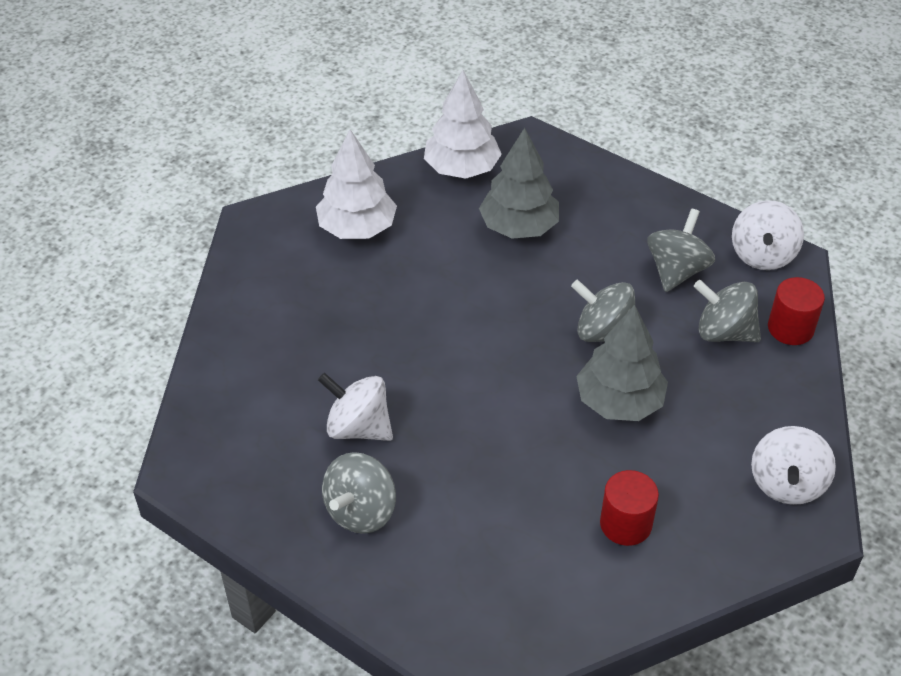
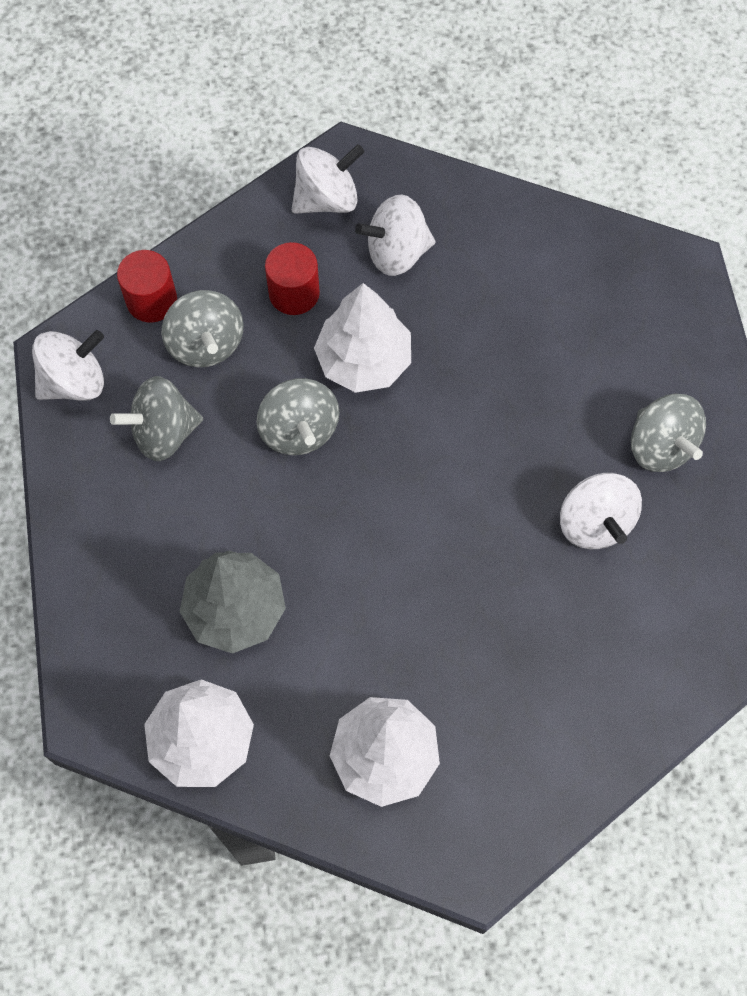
camera: 135 degrees left, 20 degrees up
(361, 511) = (660, 446): grey spinning top -> grey spinning top turned 75 degrees clockwise
(619, 401) = (364, 361): grey tree -> white tree
(625, 524) = (475, 269): red cylinder -> red cylinder (294, 293)
(691, 488) = (396, 252): none -> white spinning top

